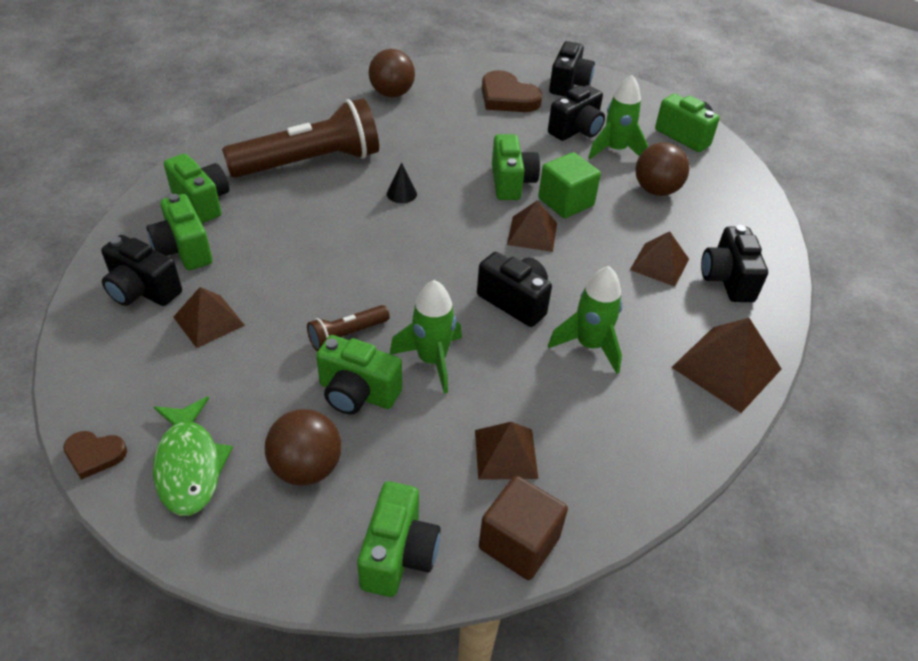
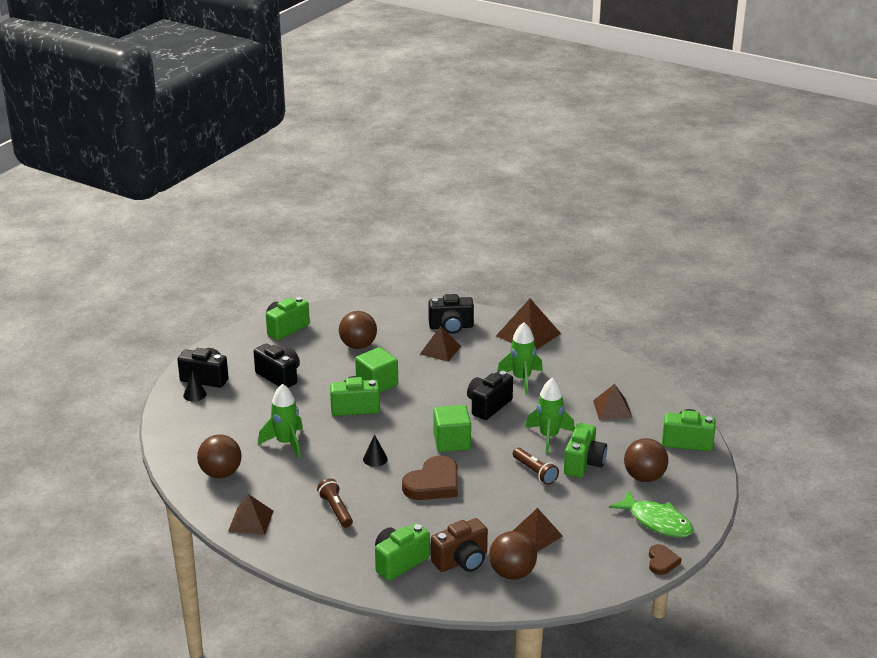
camera: 90 degrees left, 15 degrees down
(142, 291) = (512, 573): black camera -> brown ball
(184, 250) = (462, 561): green camera -> brown camera
(189, 465) = (657, 522): green fish -> green fish turned 60 degrees clockwise
(310, 162) = (336, 510): brown flashlight -> brown flashlight, size x0.45
(430, 259) = (452, 442): none -> green cube
(507, 97) = (227, 410): brown heart -> brown heart (433, 483)
(519, 543) = (666, 405): brown cube -> none
(532, 233) = (416, 399): brown pyramid -> brown pyramid (251, 521)
(536, 78) = (194, 394): none -> black cone
(615, 150) = (307, 360): green rocket -> green rocket (286, 443)

